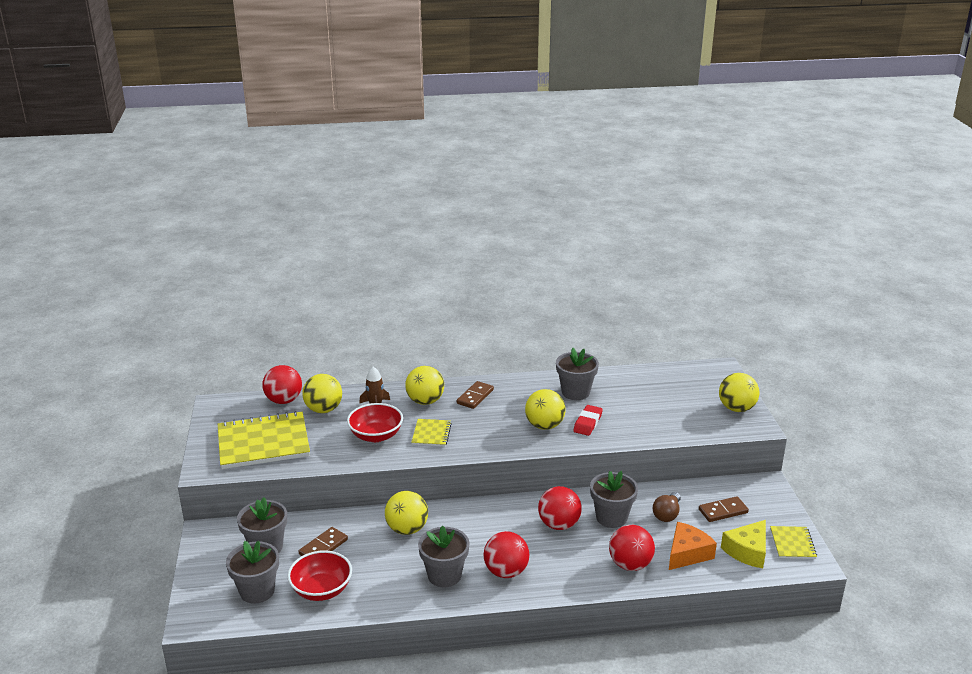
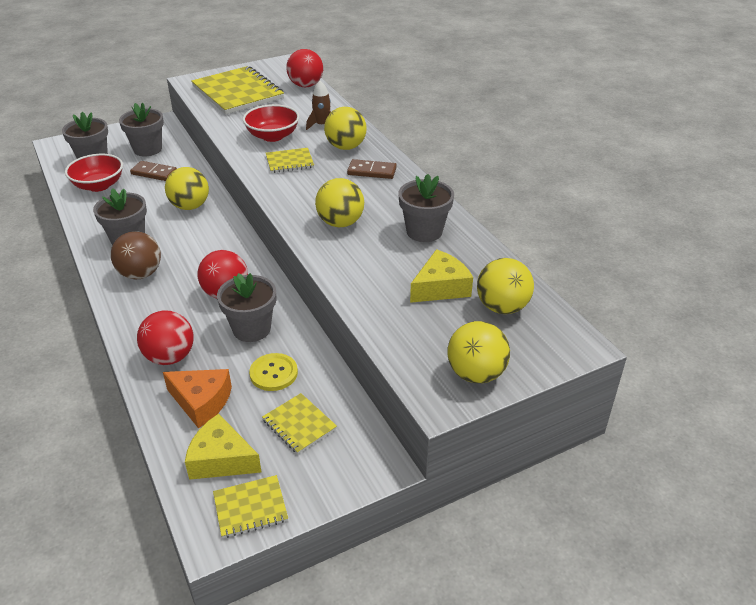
camera: 70 degrees right, 10 degrees up
(323, 409) = (301, 104): yellow ball -> yellow ball (502, 307)
(506, 572) = (140, 274): red ball -> brown ball
(587, 423) = (362, 251): red eraser -> none
(646, 401) = (441, 287): none -> yellow cheese
(667, 514) = (273, 373): brown light bulb -> yellow button
(723, 511) = (299, 424): brown domino -> yellow notebook

